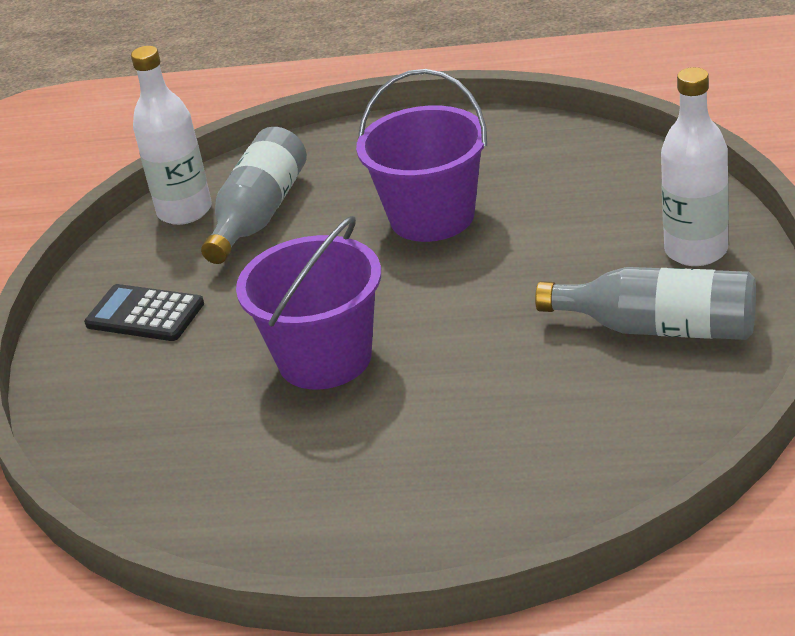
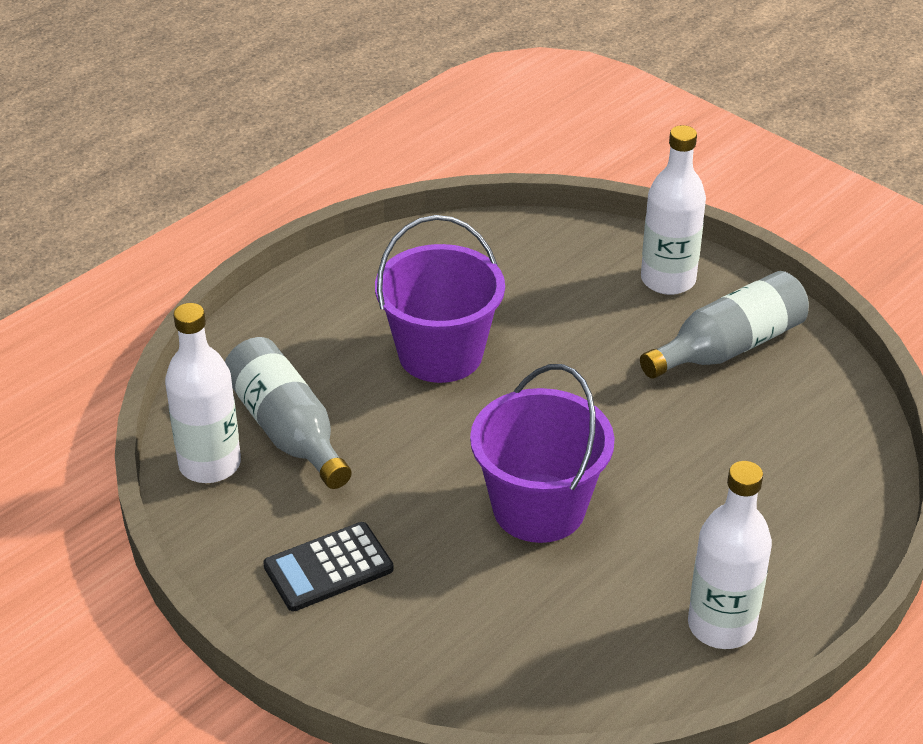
camera: 55 degrees left, 5 degrees up
(308, 521) = (721, 625): none -> white bottle

